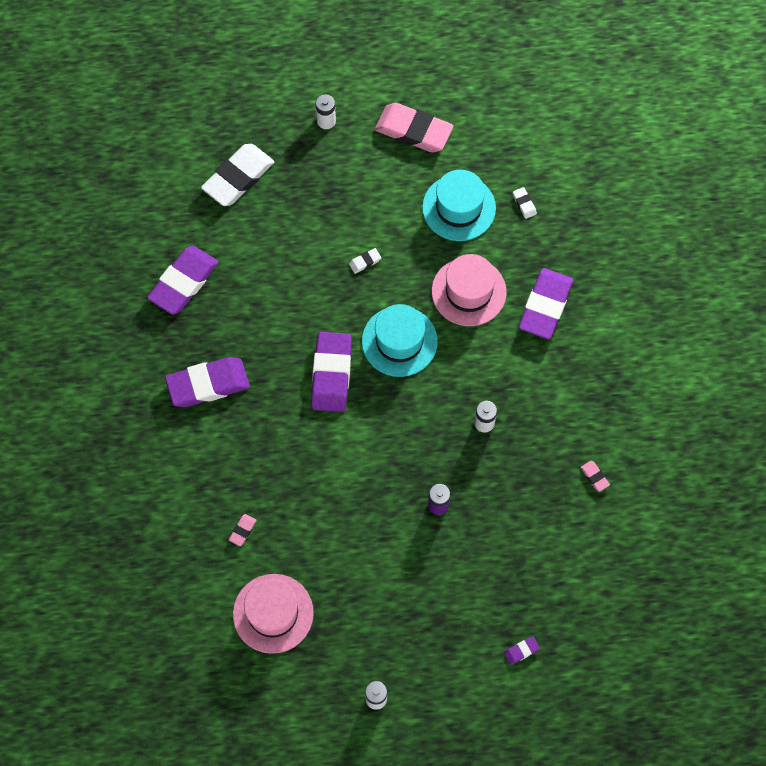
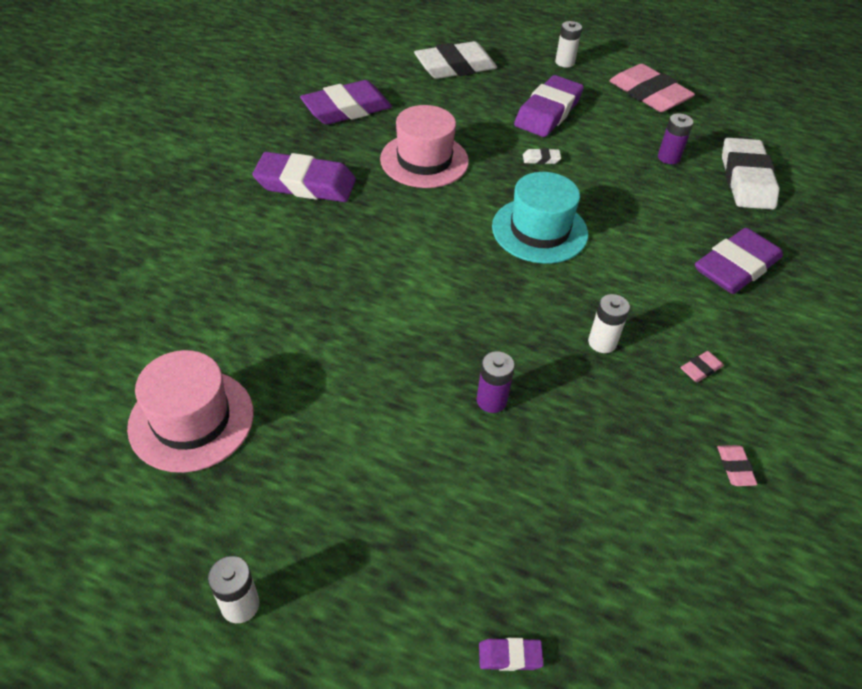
camera: 25 degrees right, 20 degrees down
(242, 530) = (231, 318): pink eraser -> pink eraser (700, 369)
(331, 374) = (443, 227): purple eraser -> purple eraser (548, 112)
(459, 208) = (668, 157): turquoise hat -> purple battery
(468, 291) = (646, 221): pink hat -> pink hat (424, 160)
(524, 204) = (746, 179): white eraser -> white eraser, size x2.46

